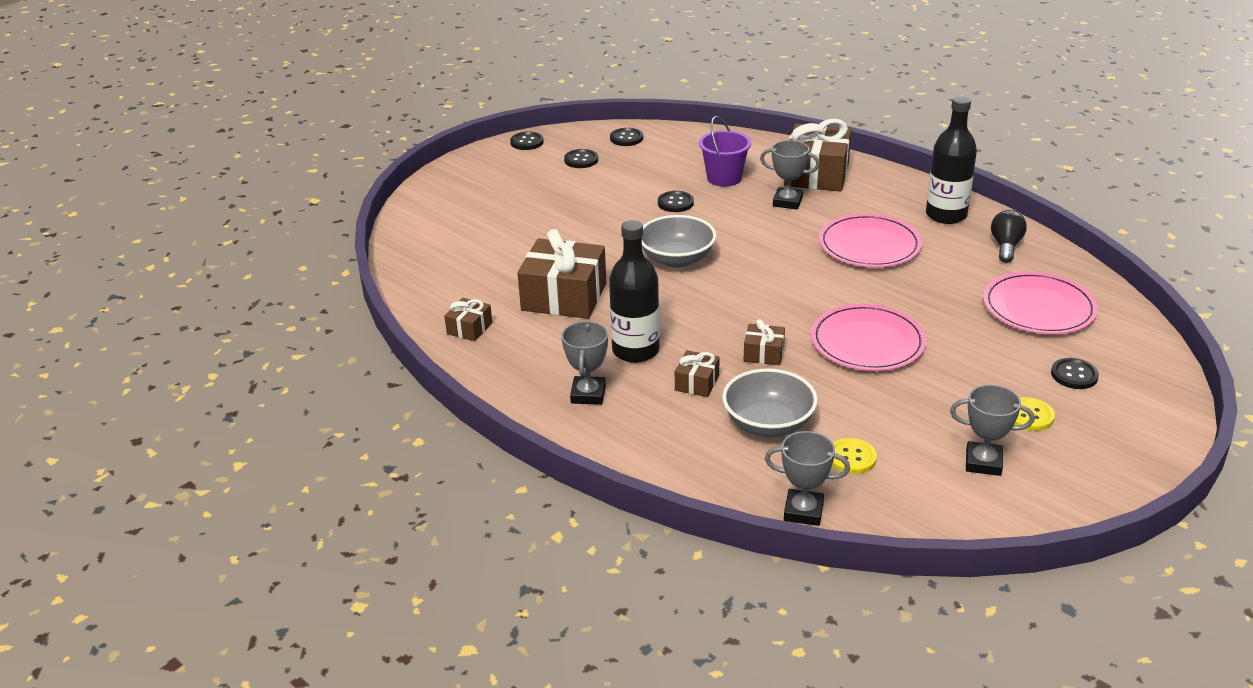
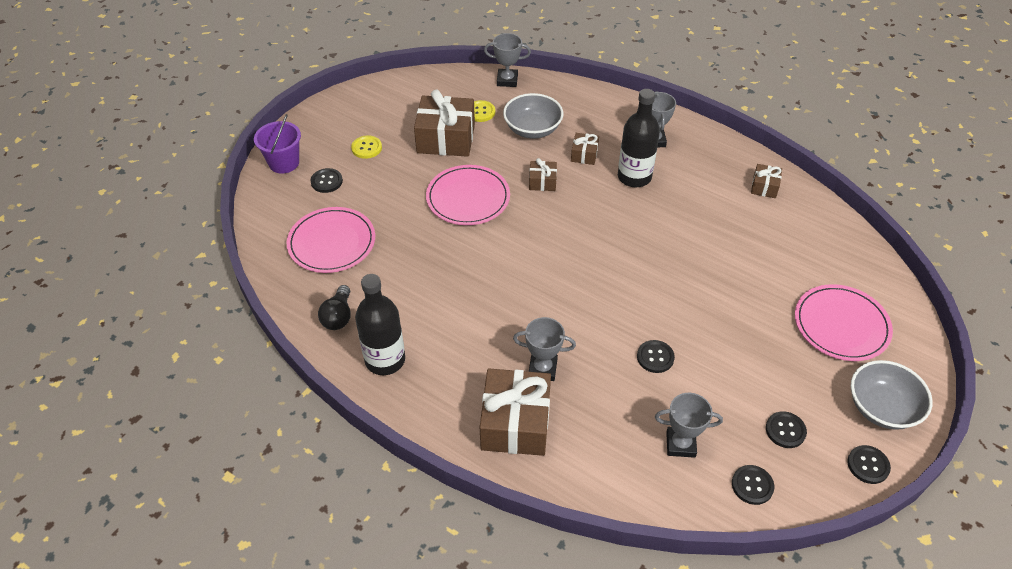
camera: 170 degrees right, 15 degrees up
(564, 297) = (708, 223): brown gift -> brown gift (446, 138)
(677, 259) = (631, 275): grey bowl -> grey bowl (881, 408)
(724, 178) = (615, 407): purple bucket -> purple bucket (284, 163)
(869, 245) = (462, 307): pink plate -> pink plate (841, 325)
(983, 462) = (403, 115): grey trophy -> grey trophy (680, 444)

